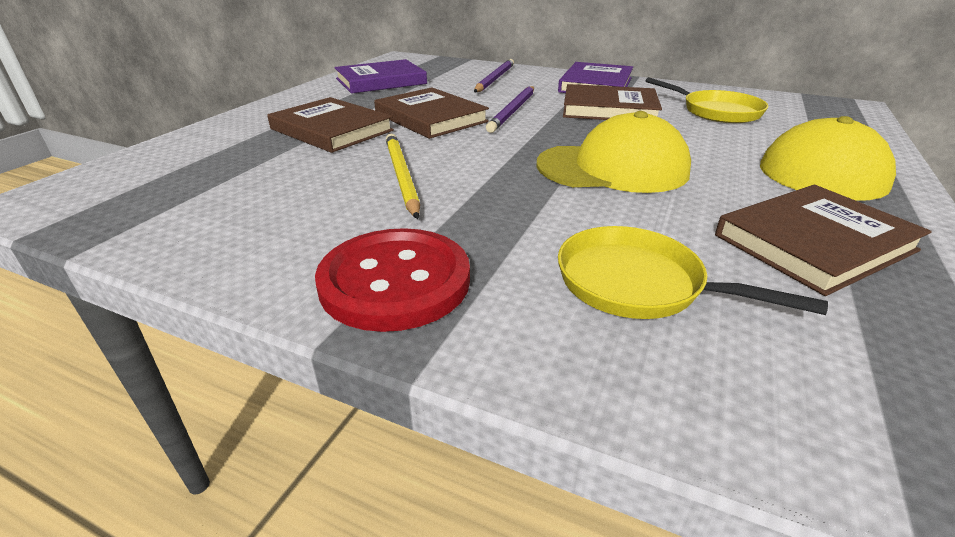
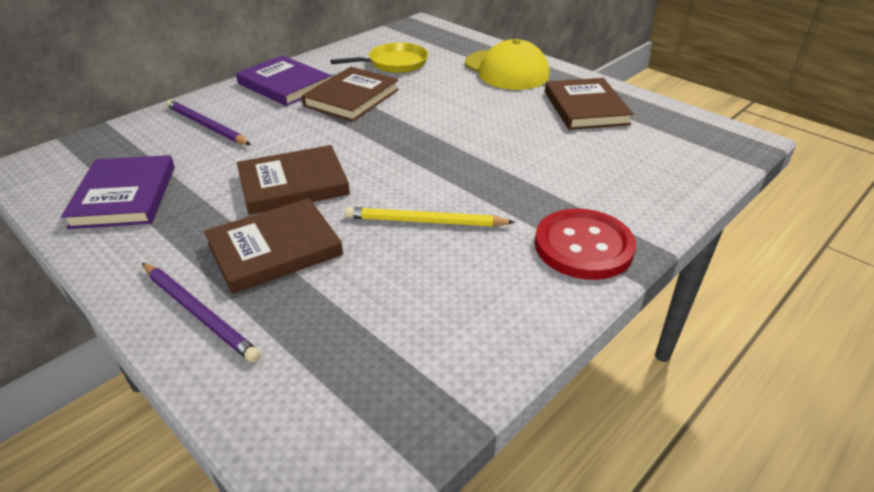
camera: 70 degrees left, 5 degrees up
(513, 111) = (315, 139): purple pencil -> purple pencil (199, 313)
(612, 168) = (466, 131): yellow cap -> none
(638, 284) = (608, 167): yellow pan -> none

